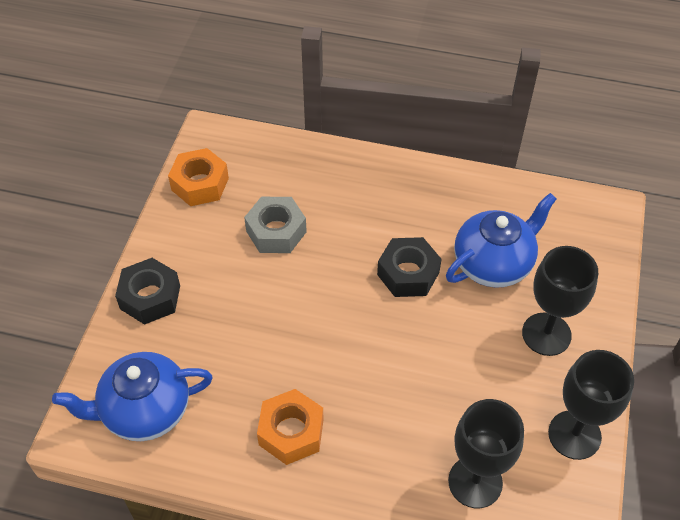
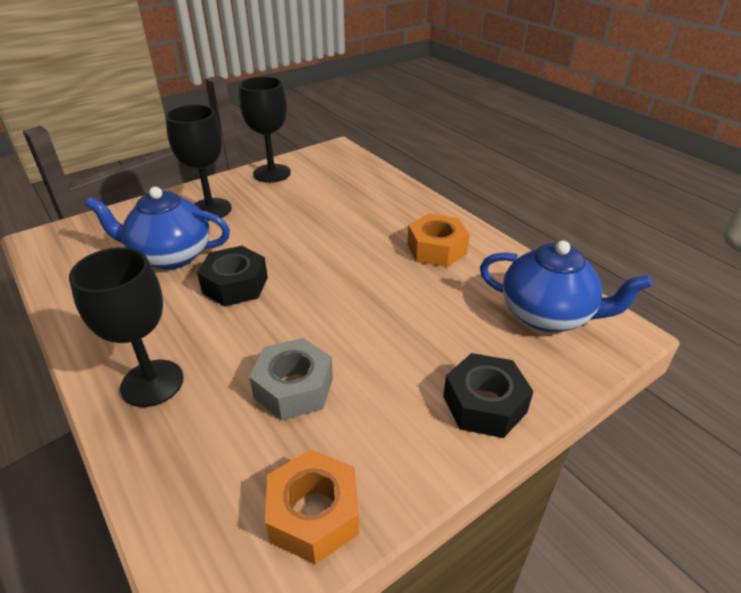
camera: 140 degrees left, 15 degrees down
(475, 482) = (350, 183): black goblet -> black goblet (152, 383)

